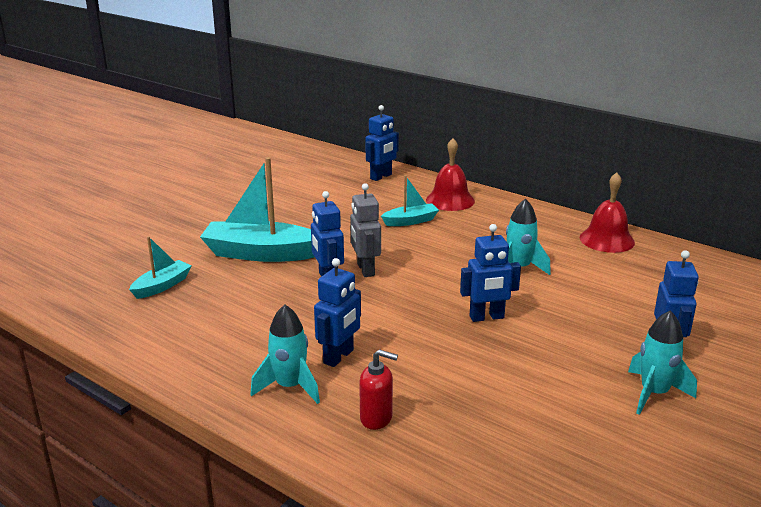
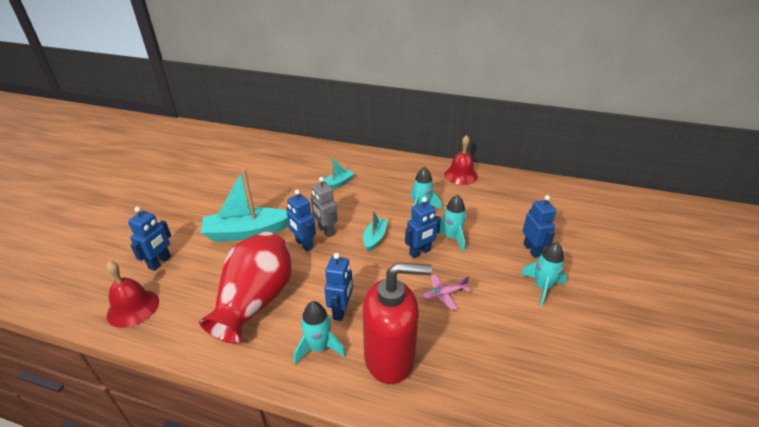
camera: 20 degrees left, 10 degrees up
(162, 286) = (184, 279): turquoise boat -> turquoise boat (375, 238)
(236, 324) = (256, 301): none -> red vase
(376, 418) = (390, 358): red soap dispenser -> red soap dispenser, size x2.26
(381, 177) = (302, 151): blue robot -> blue robot (160, 262)
(450, 200) = (355, 162): red bell -> red bell (133, 308)
(493, 370) = (443, 294): none -> pink plane
(544, 310) = (451, 238): none -> turquoise rocket

